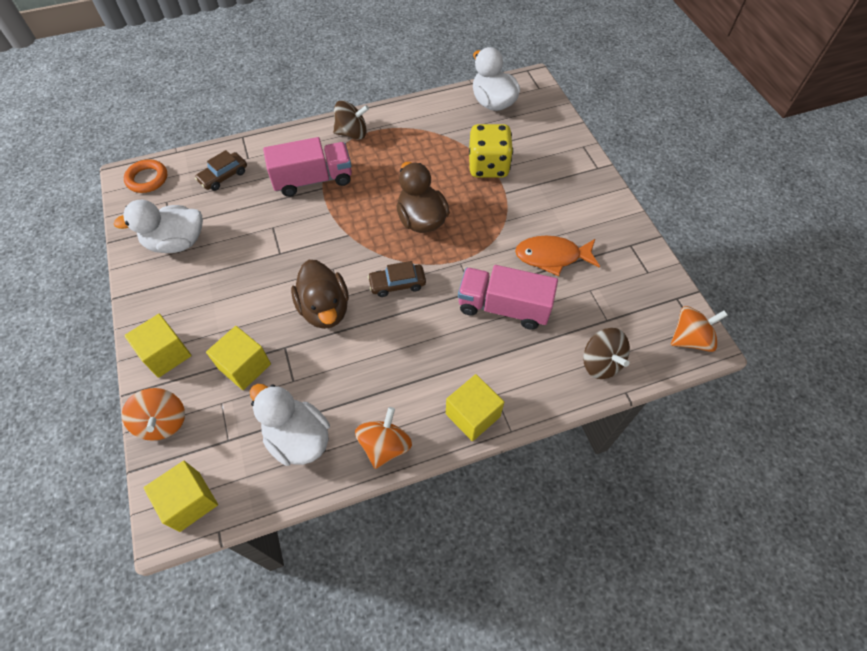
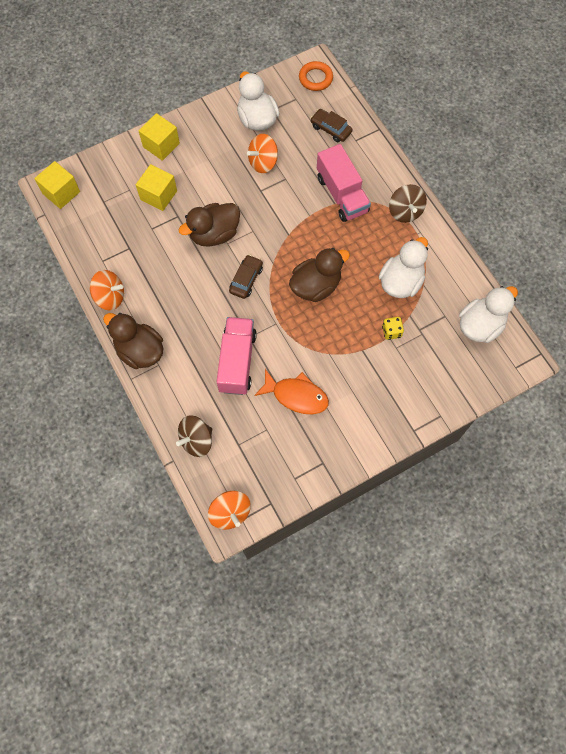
camera: 80 degrees right, 10 degrees up
(163, 422) = (111, 160): orange spinning top -> orange spinning top (263, 162)
(298, 438) = (109, 242): white duck -> white duck (401, 282)
(397, 284) = (246, 280): brown car -> brown car turned 45 degrees clockwise
(472, 415) = (140, 351): yellow cube -> brown duck
(488, 166) = (391, 331): yellow dice -> yellow dice, size x0.48
(552, 256) = (296, 396): orange fish -> orange fish turned 120 degrees clockwise

